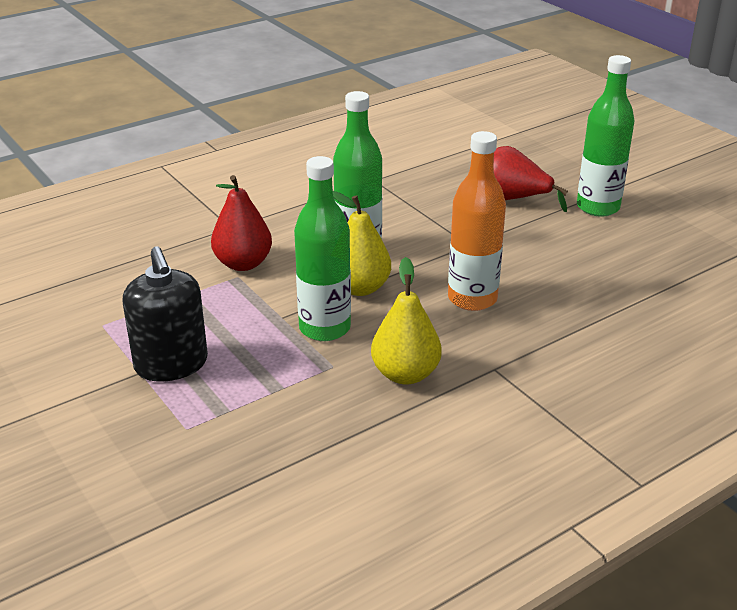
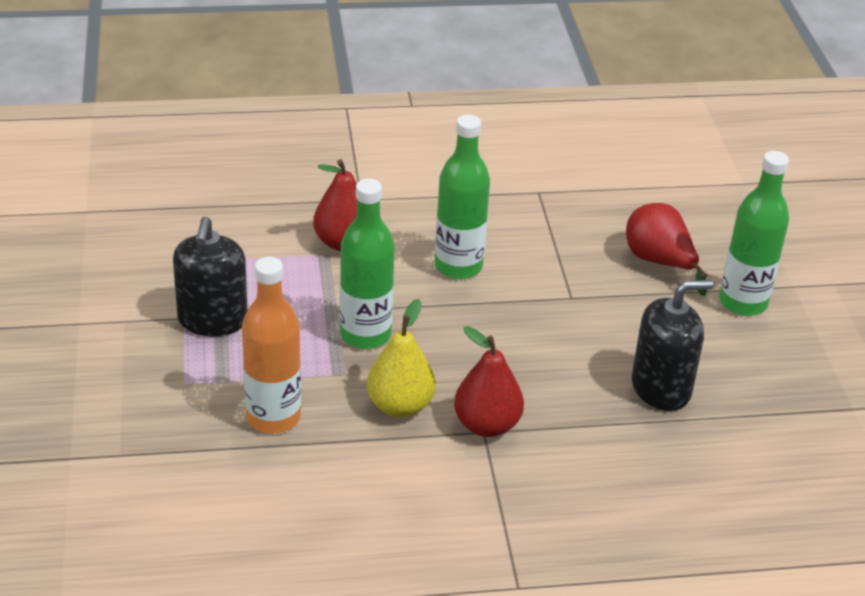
camera: 25 degrees right, 5 degrees up
(360, 288) = (429, 306): yellow pear -> none
(472, 299) = (523, 356): orange bottle -> orange bottle (273, 417)
(492, 362) = (487, 425): none -> red pear
(599, 285) = (661, 388): none -> black soap dispenser

